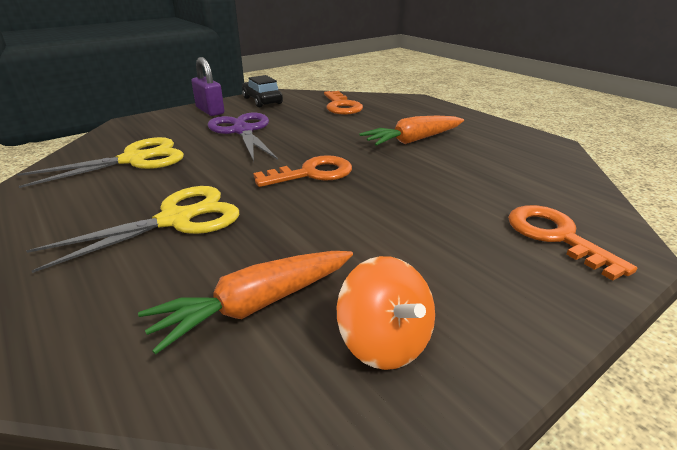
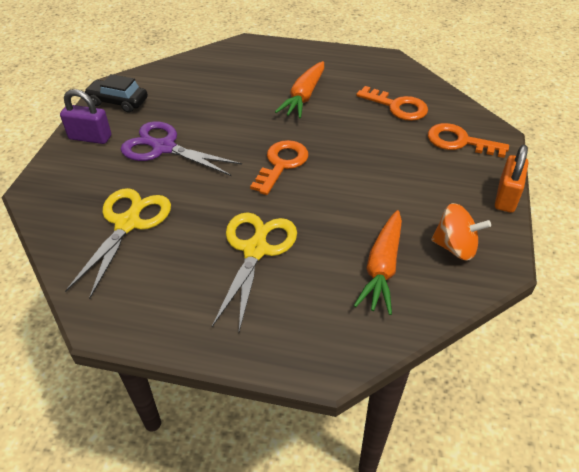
camera: 40 degrees left, 15 degrees up
(341, 106) = (199, 79): orange key -> orange key (397, 106)
(558, 328) = (506, 197): none -> orange padlock

